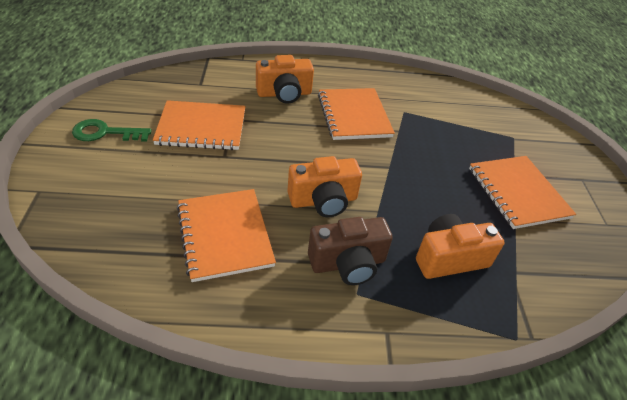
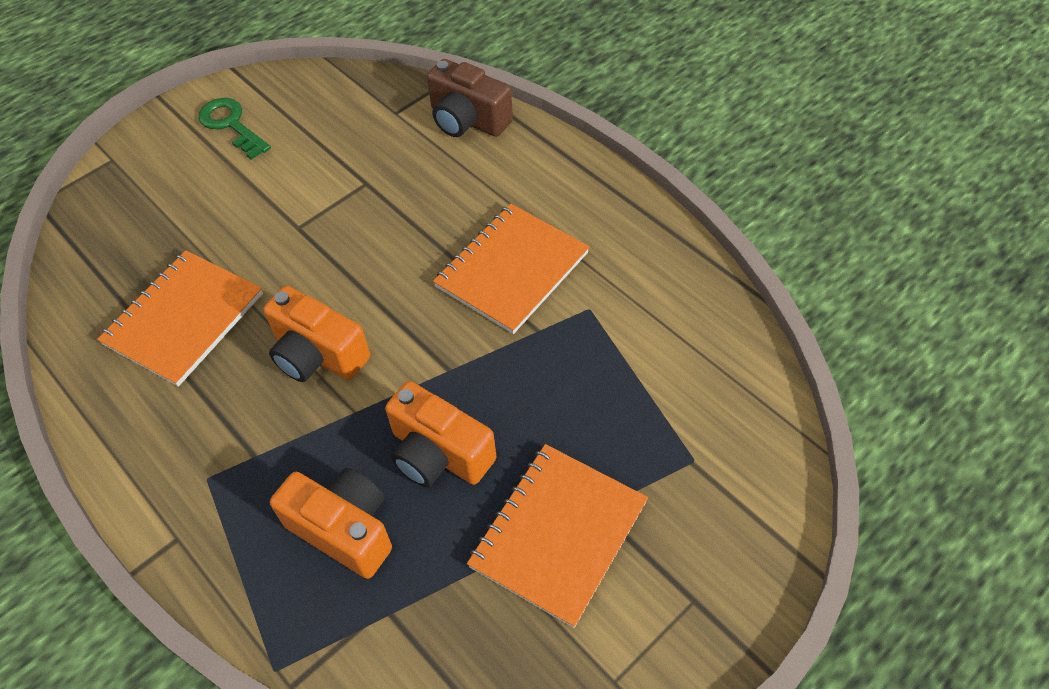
camera: 55 degrees right, 10 degrees up
(201, 128) = (322, 175): orange notebook -> none
(284, 94) = (471, 183): orange camera -> orange camera (439, 453)
(348, 263) = (242, 441): brown camera -> brown camera (468, 120)

